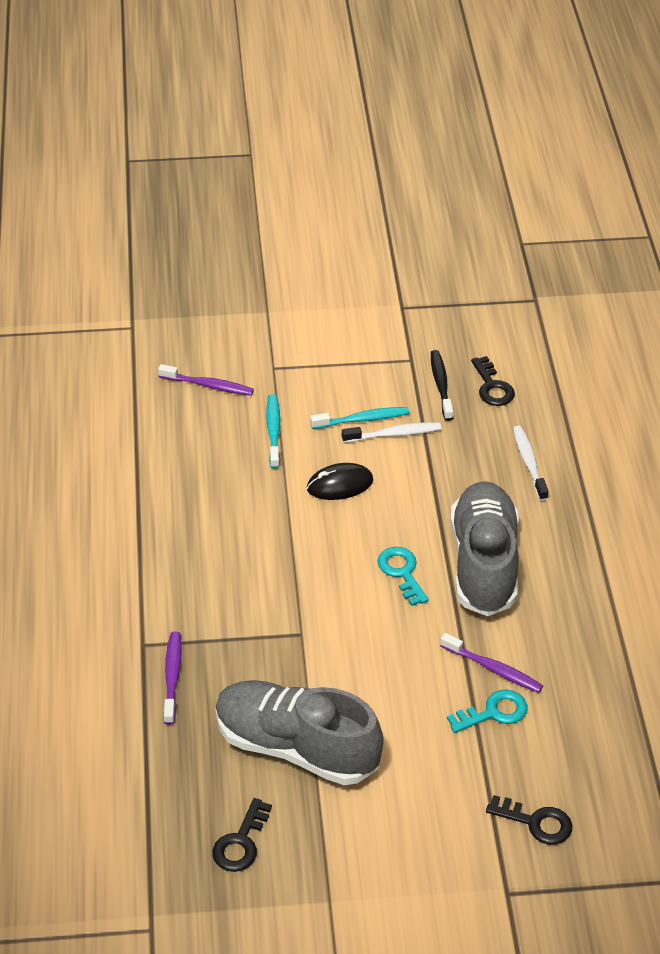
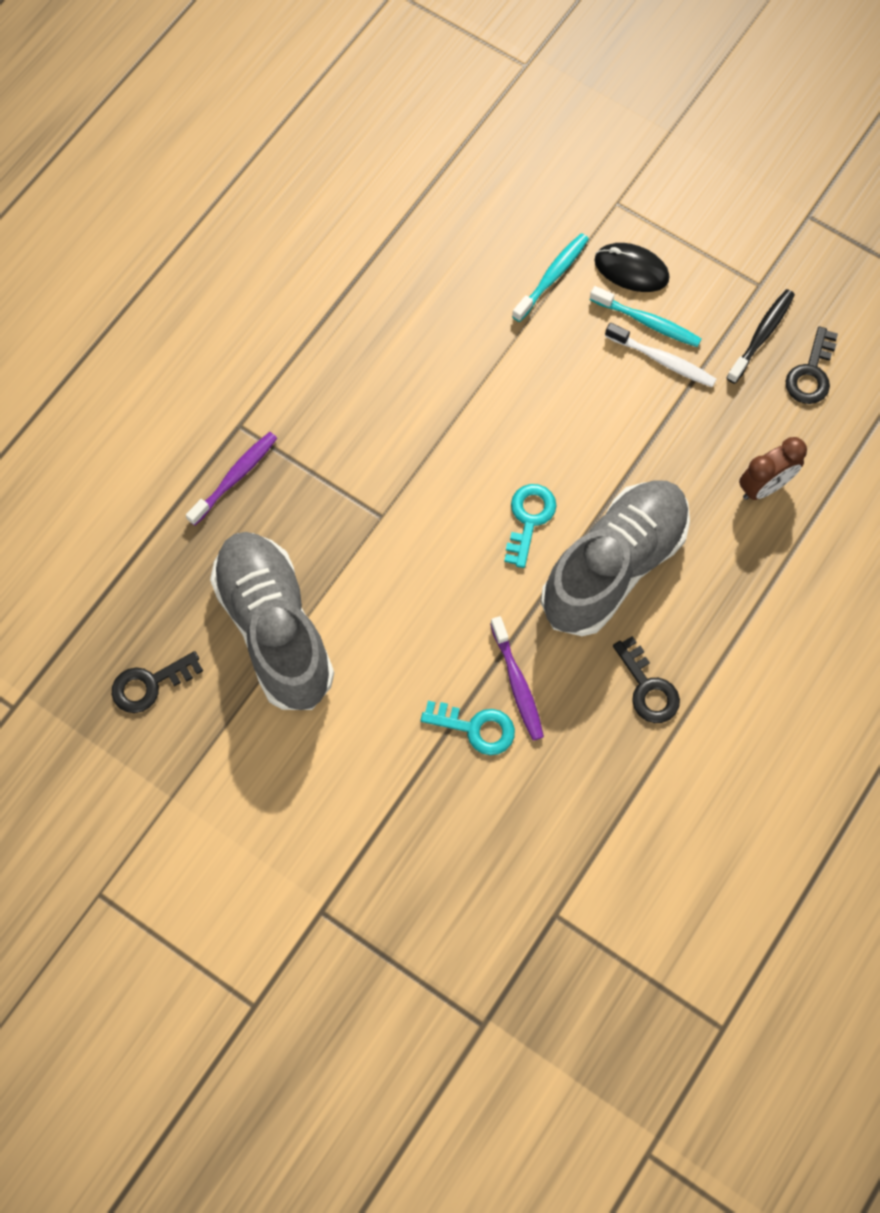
camera: 40 degrees right, 25 degrees up
(208, 385) = (537, 182): purple toothbrush -> none
(340, 484) = (559, 381): black mouse -> black mouse (631, 269)
(529, 463) = (764, 486): white toothbrush -> brown clock
(536, 822) = (409, 865): black key -> black key (647, 687)

